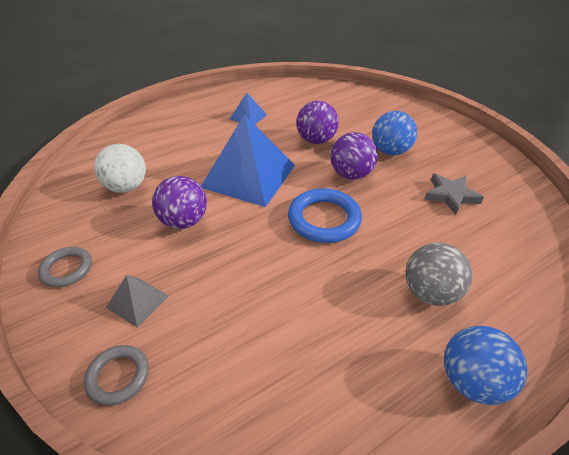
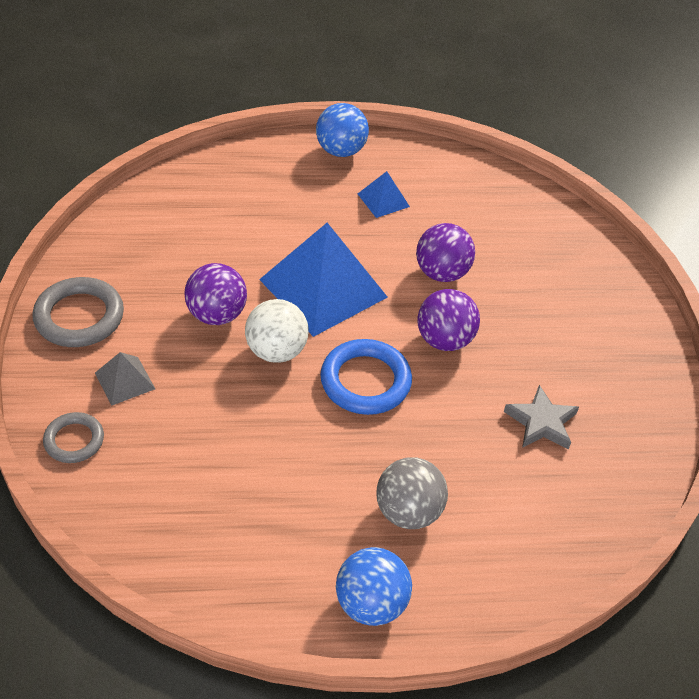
camera: 25 degrees right, 5 degrees up
(67, 269) = (79, 317): grey ring -> grey ring, size x1.64
(126, 187) = (182, 244): white ball -> white ball (276, 351)
(390, 151) = (523, 330): blue ball -> blue ball (341, 151)

